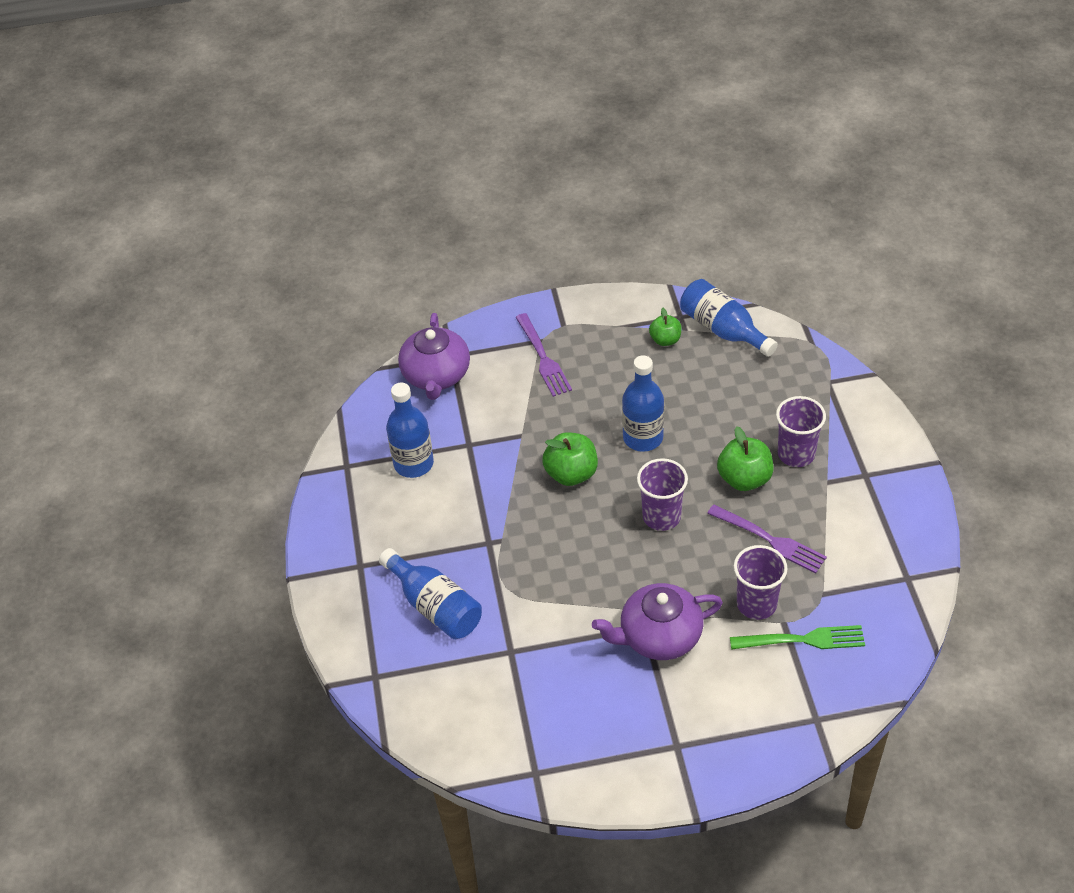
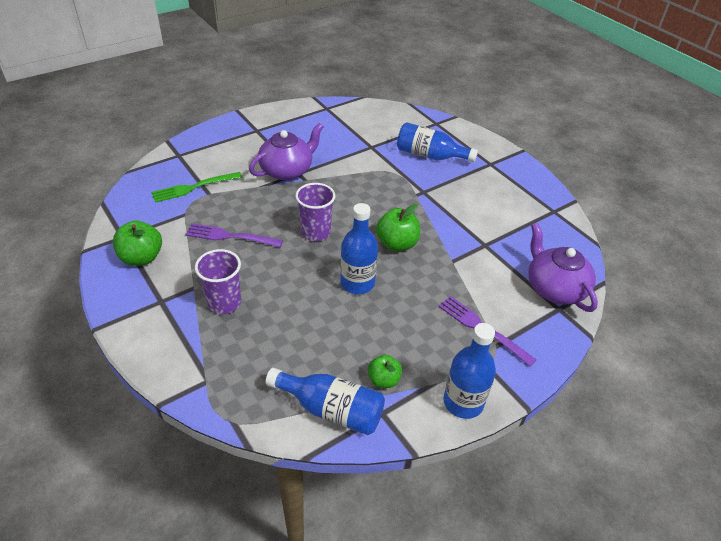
camera: 150 degrees right, 5 degrees down
(413, 464) = (511, 223): blue bottle -> blue bottle (463, 402)
(744, 479) = (262, 273): green apple -> green apple (141, 258)
(756, 604) = (229, 198): purple cup -> none

